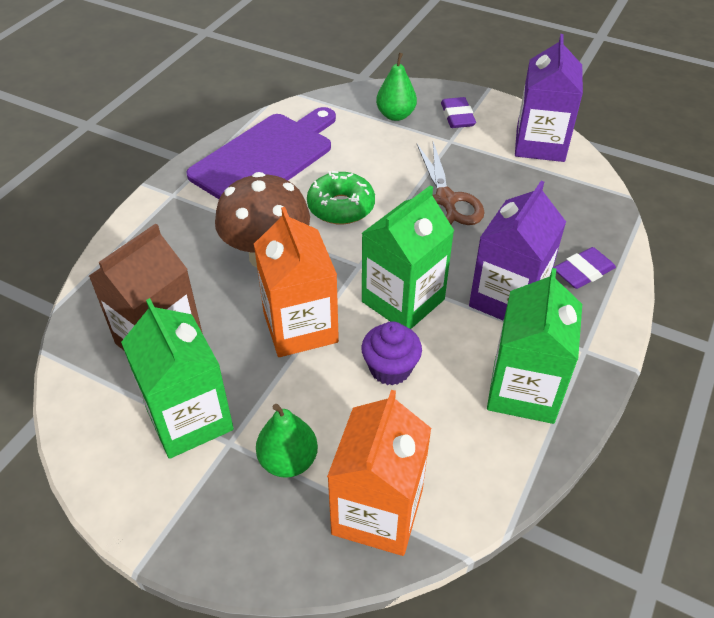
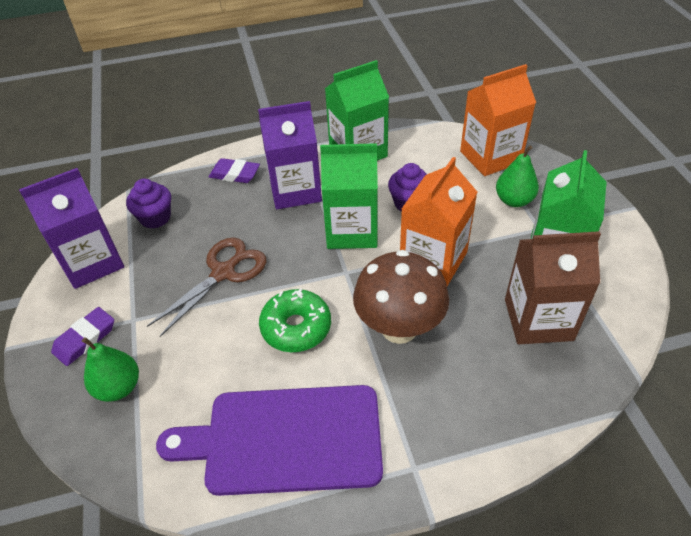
camera: 130 degrees left, 0 degrees up
(564, 195) = (155, 218): none -> purple cupcake

